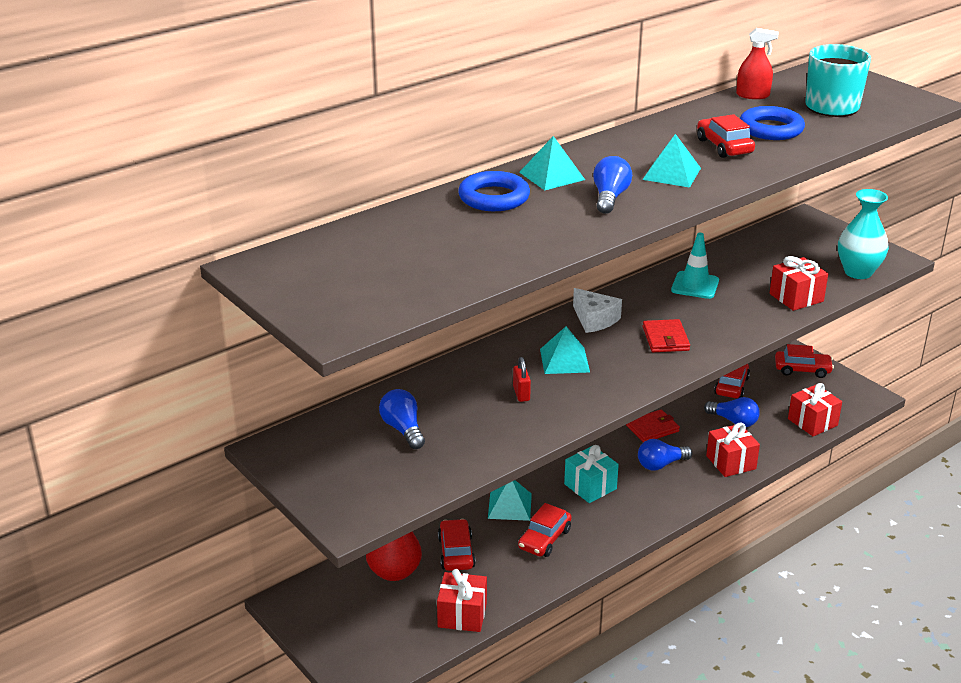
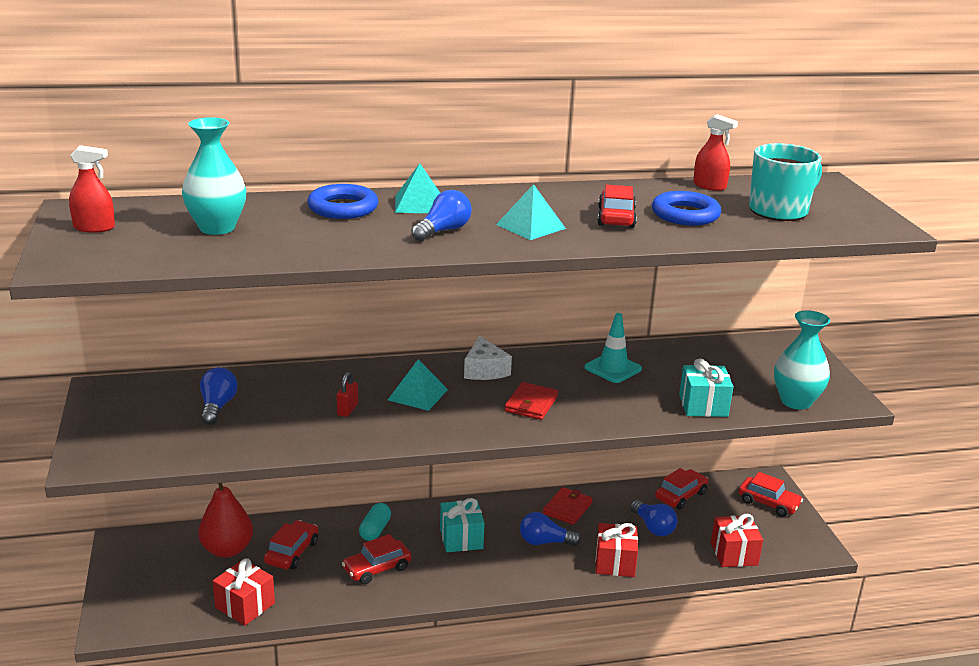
camera: 25 degrees right, 5 degrees down
(303, 282) = (94, 228): none -> red spray bottle
(416, 249) = (217, 228): none -> turquoise vase
(510, 506) = (375, 530): turquoise pyramid -> turquoise capsule
(652, 428) = (567, 508): red wallet -> red wallet turned 60 degrees counterclockwise
(796, 297) = (703, 405): red gift -> turquoise gift

